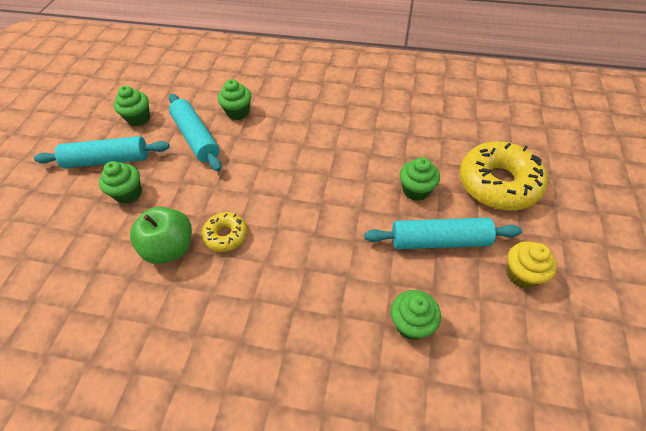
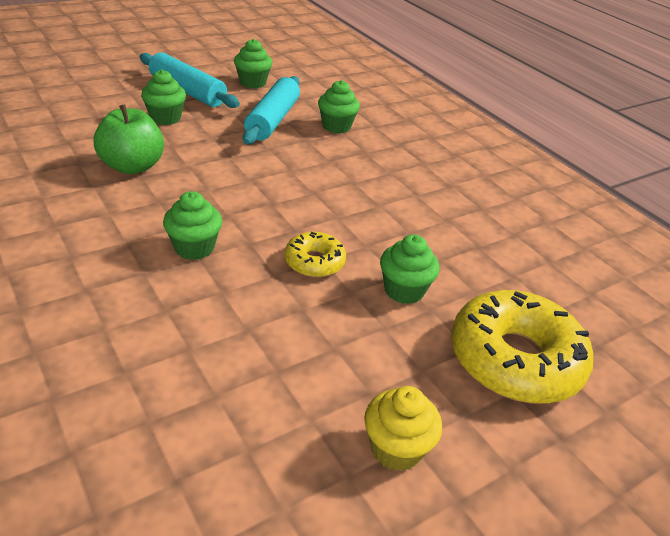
camera: 40 degrees right, 15 degrees down
(226, 235) = (182, 189): yellow donut -> yellow donut (314, 262)
(411, 324) = (210, 371): green cupcake -> green cupcake (194, 248)
(439, 240) = (356, 343): turquoise rolling pin -> none

